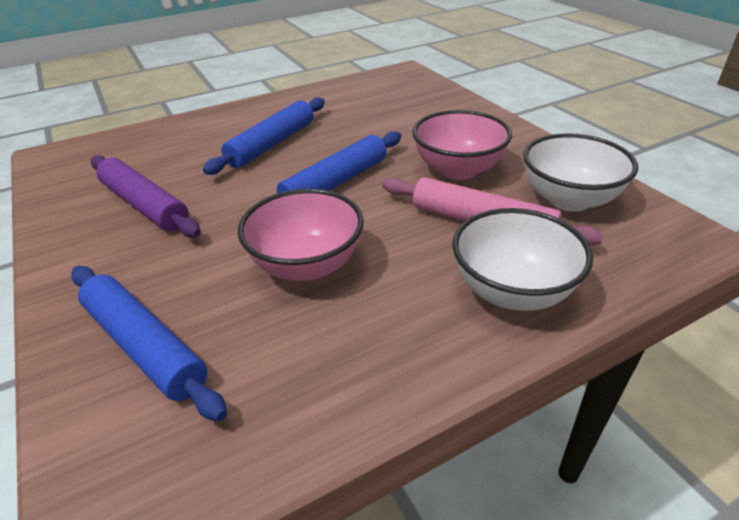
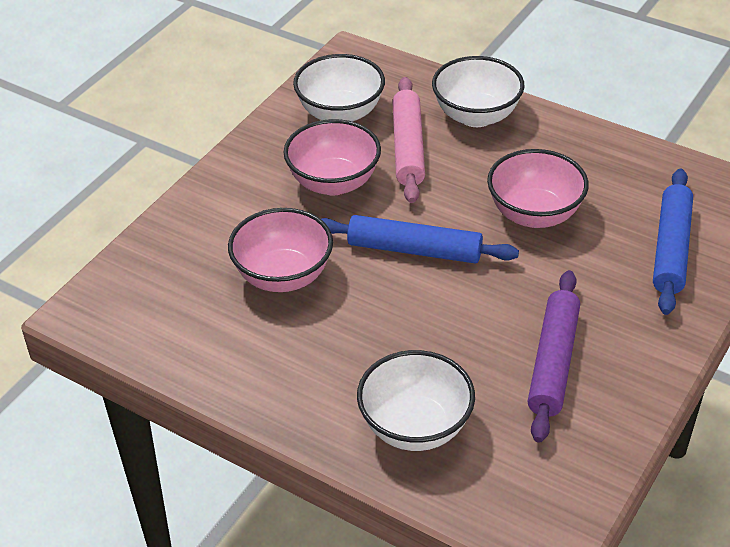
camera: 120 degrees left, 5 degrees up
(184, 138) = (415, 427): none -> white bowl
(272, 144) = (374, 336): blue rolling pin -> none
(368, 127) = (283, 276): none -> pink bowl

